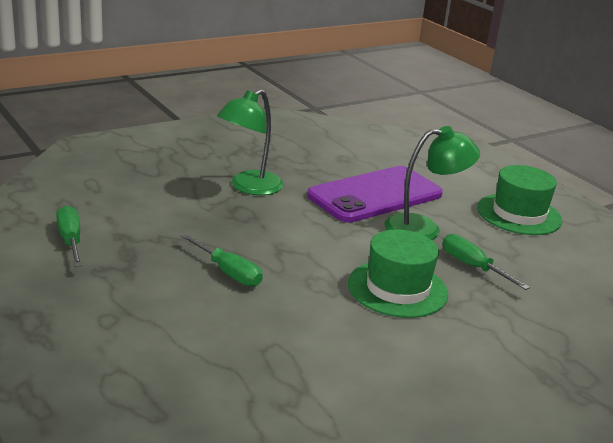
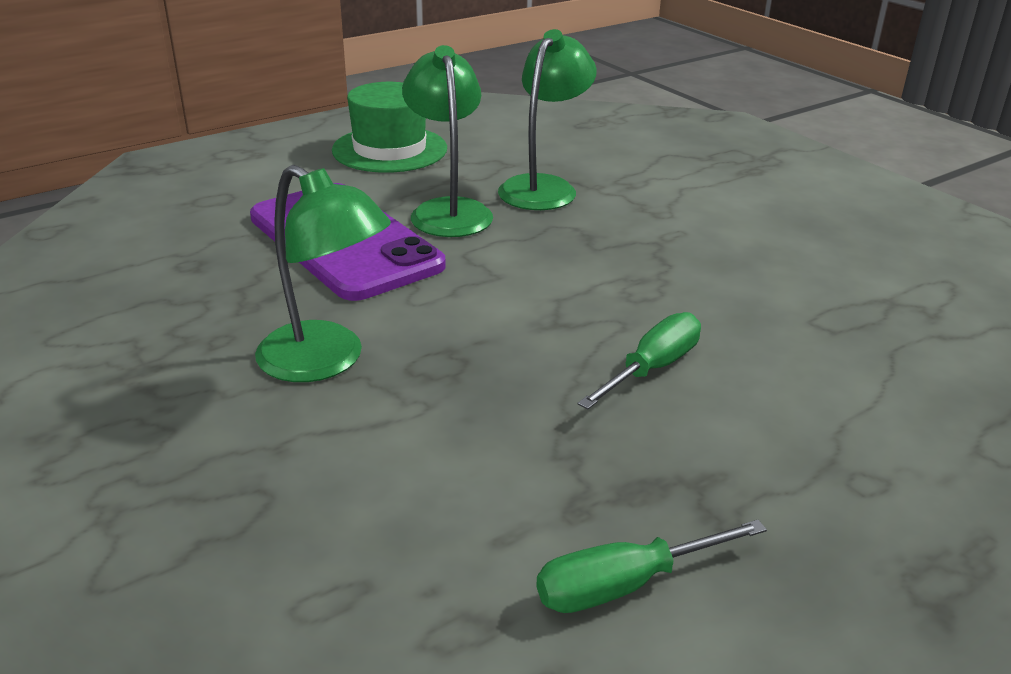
camera: 90 degrees left, 5 degrees up
(397, 289) = (624, 235): green hat -> none
(473, 267) = (544, 187): green screwdriver -> green lamp

